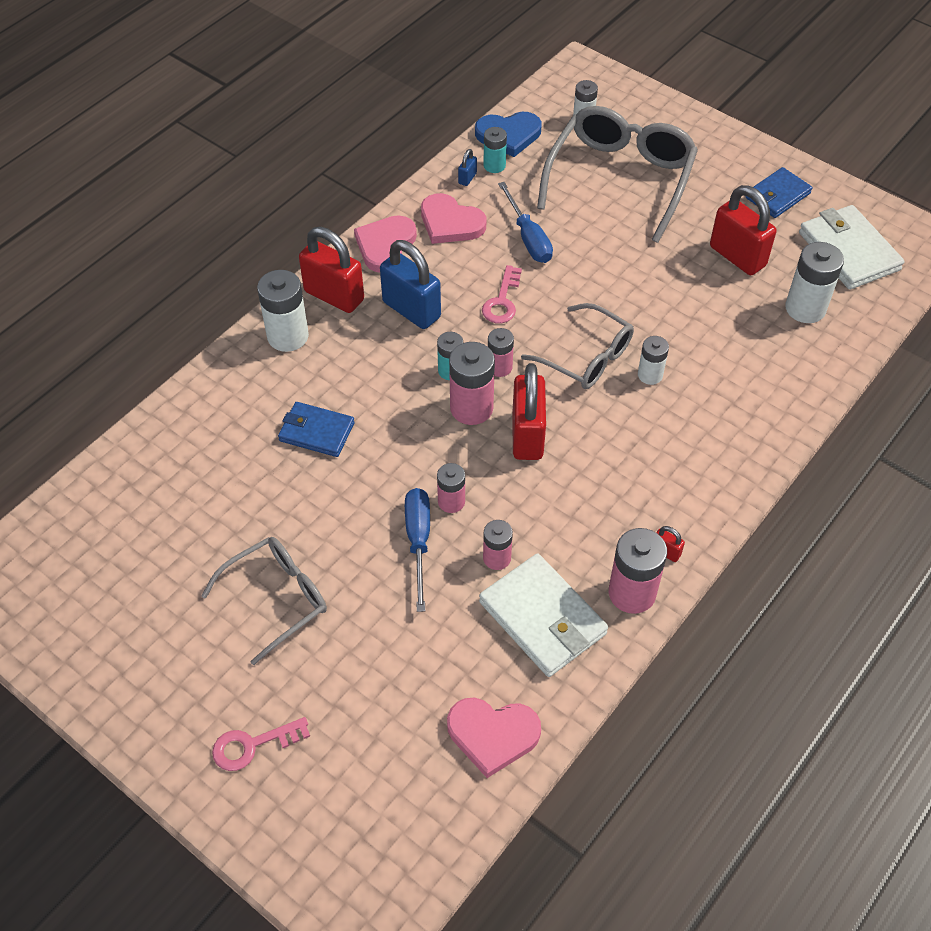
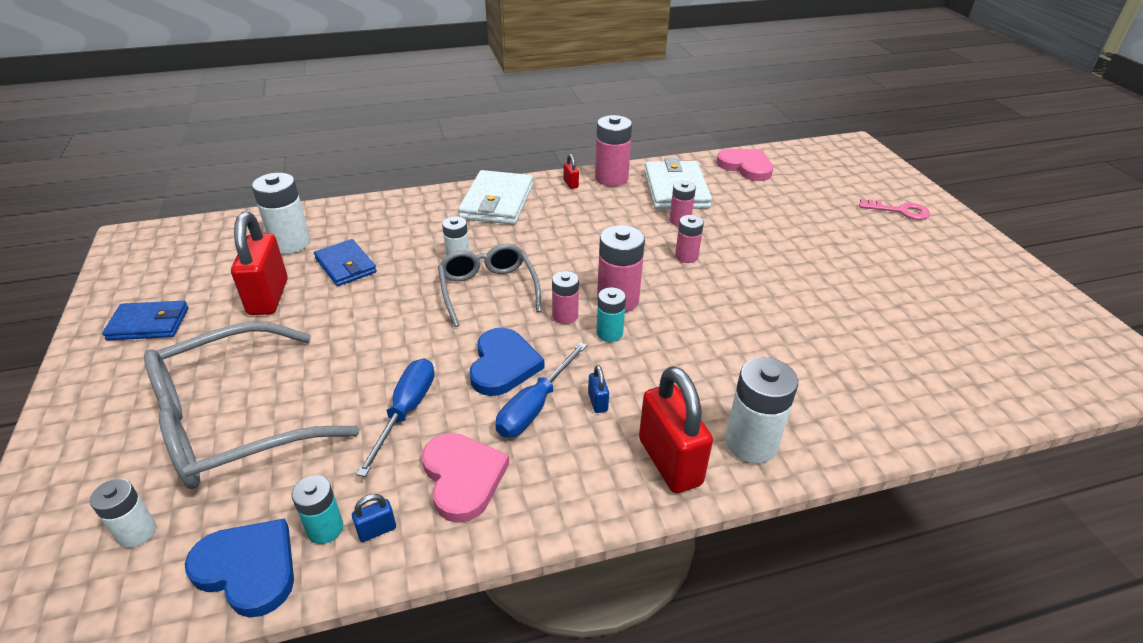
camera: 145 degrees left, 15 degrees down
(277, 599) = (856, 261): grey glasses -> none
(316, 432) = (768, 344): blue wallet -> blue wallet (346, 266)
(385, 245) = (563, 492): pink heart -> none
(411, 310) = (597, 402): blue padlock -> blue padlock, size x0.42
(418, 541) = (728, 248): blue screwdriver -> blue screwdriver (535, 406)
(502, 301) = (503, 365): pink key -> blue heart
(527, 435) = (592, 266): red padlock -> none
(848, 251) = (192, 259): white wallet -> white wallet (497, 202)

